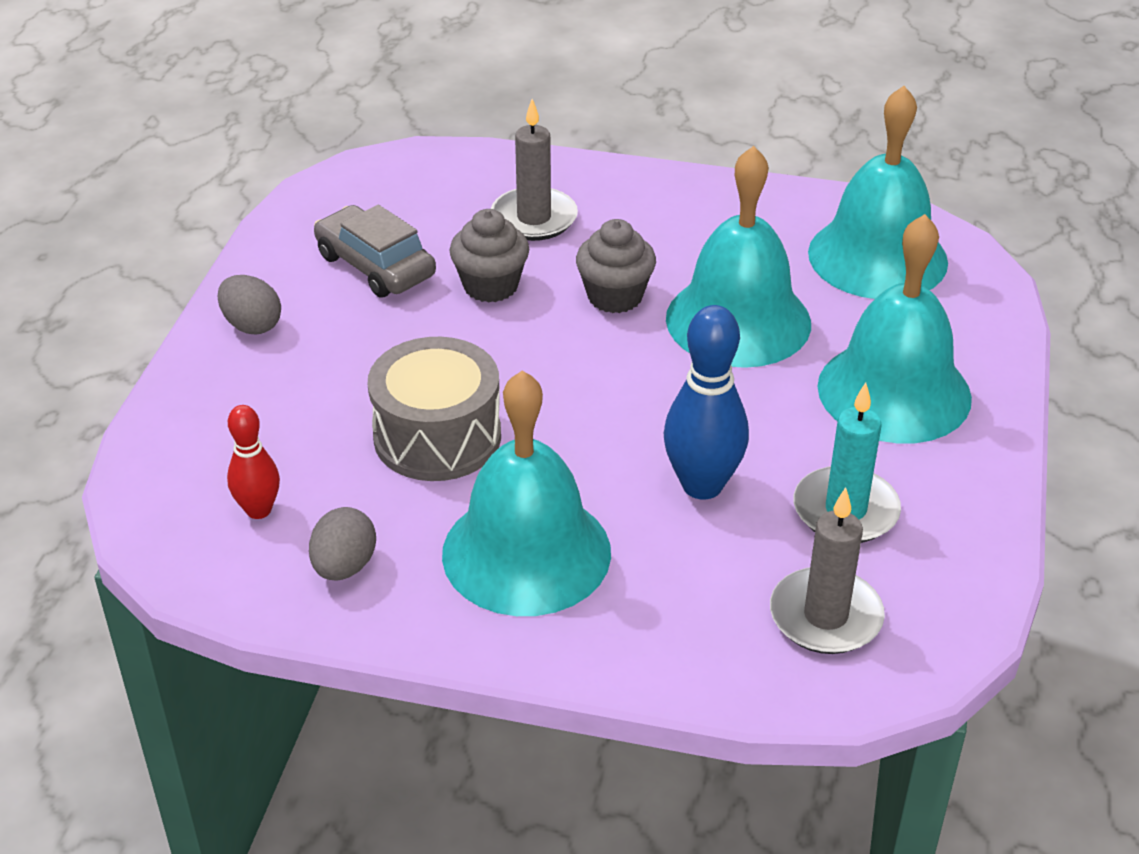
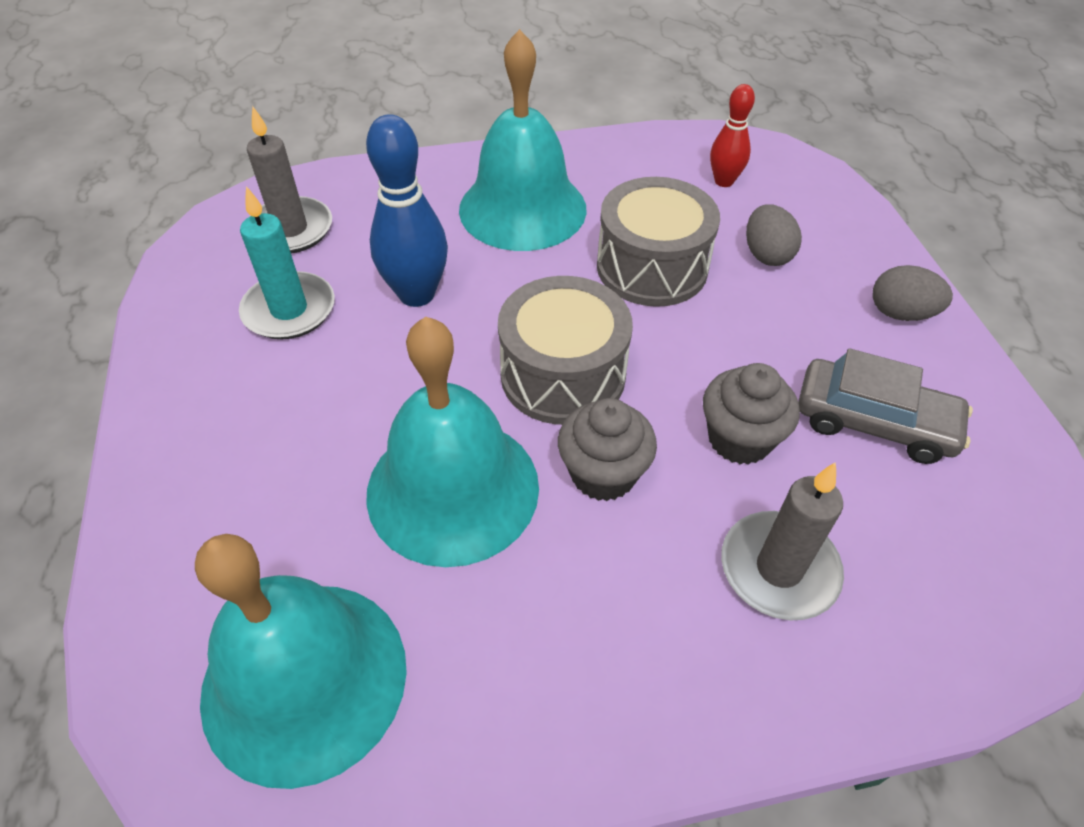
camera: 155 degrees right, 10 degrees up
(344, 566) = (635, 167): grey egg -> grey egg (766, 254)
(600, 369) = (563, 375): none -> grey drum
(894, 391) = (258, 449): turquoise bell -> none

